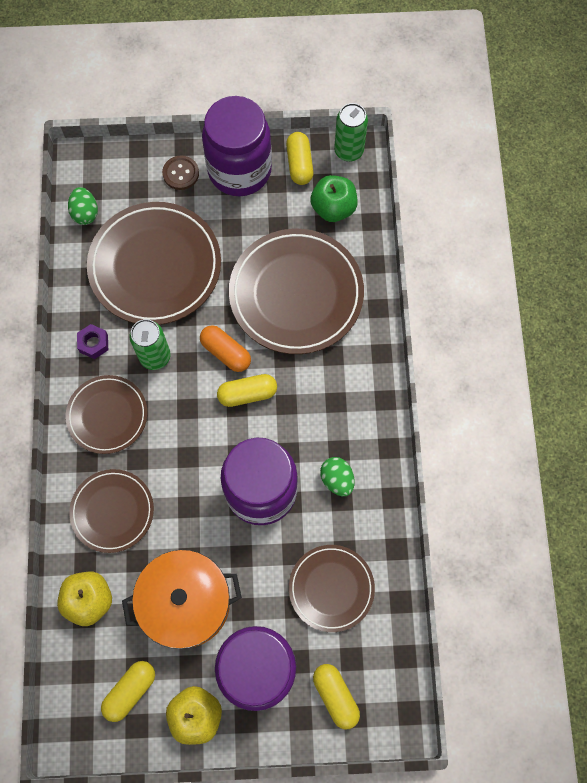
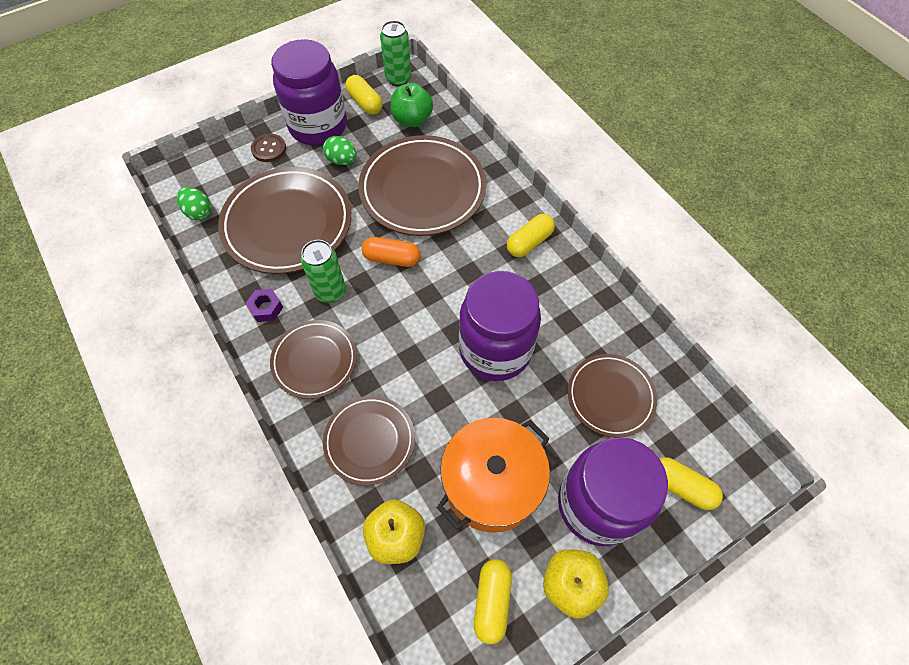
camera: 30 degrees left, 10 degrees down
(247, 394) = (431, 280): yellow capsule -> yellow capsule (529, 242)
(337, 479) = (552, 307): green egg -> green egg (342, 160)

